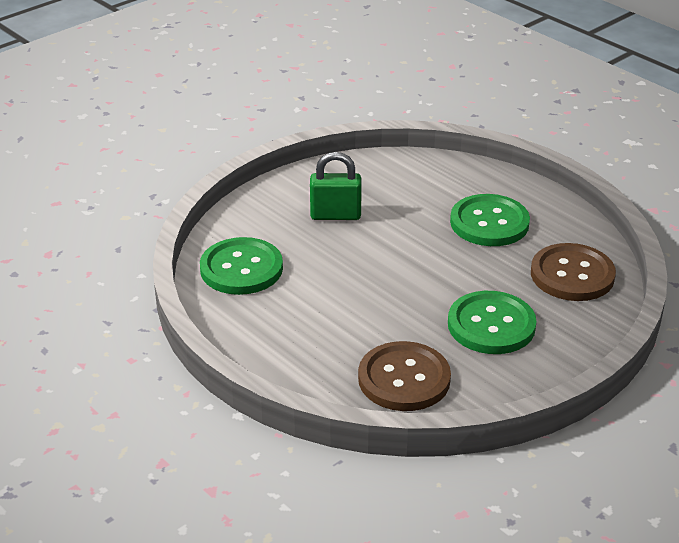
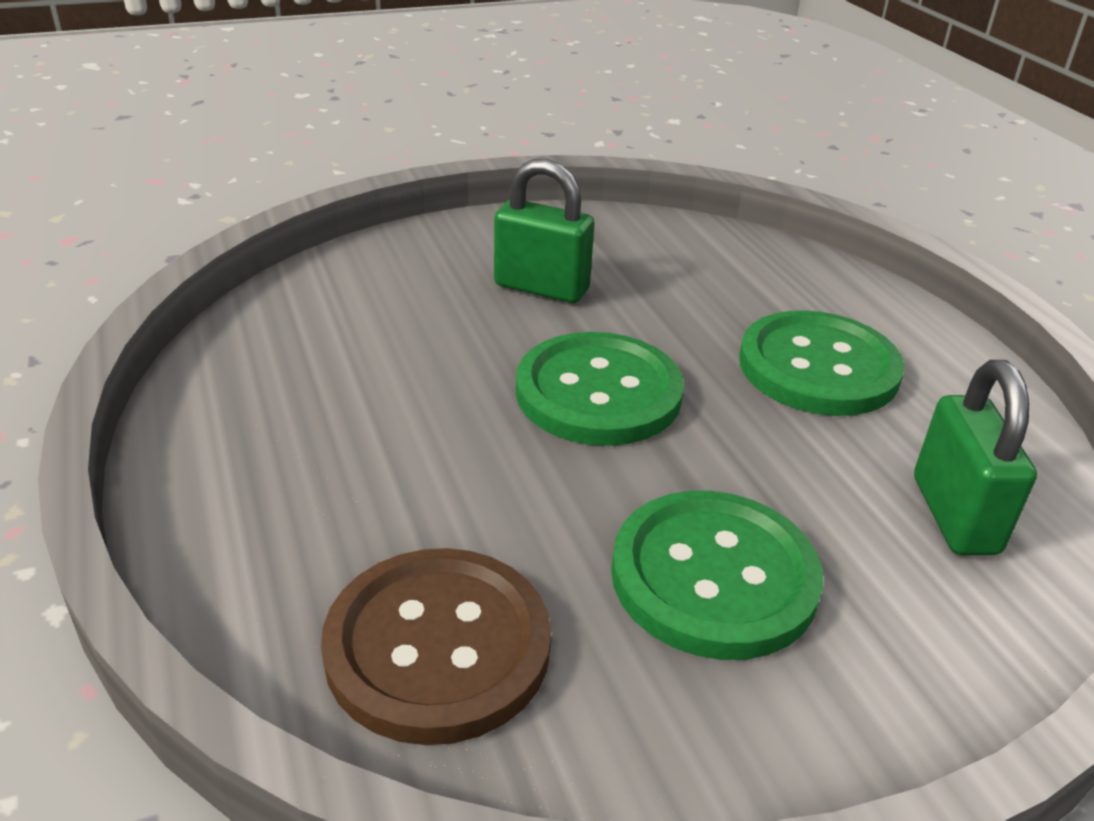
camera: 20 degrees right, 0 degrees up
(241, 269) = (312, 330): green button -> green button (598, 393)
(572, 275) = (954, 515): brown button -> green padlock

